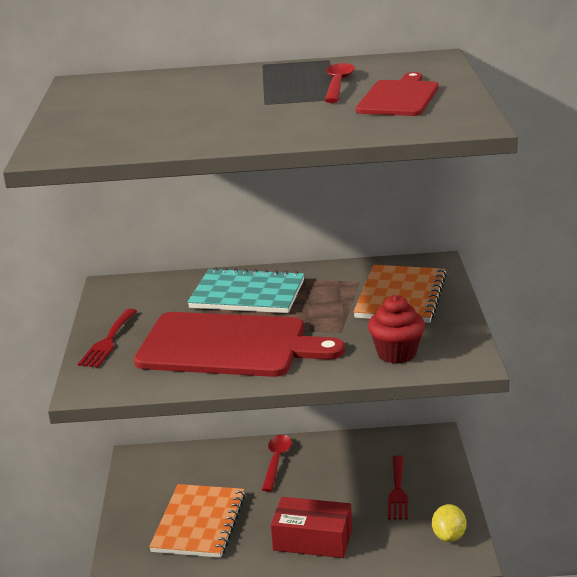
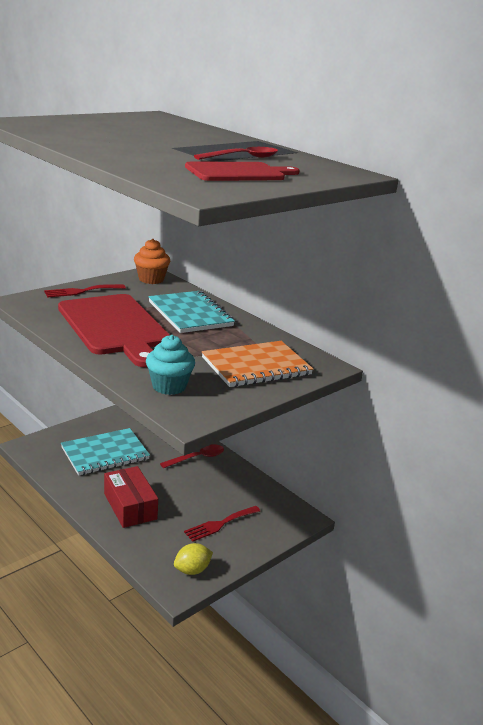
camera: 45 degrees right, 0 degrees up
(129, 290) = (151, 279): none -> orange cupcake
(199, 523) = (105, 453): orange notebook -> turquoise notebook
(396, 353) = (169, 386): red cupcake -> turquoise cupcake

